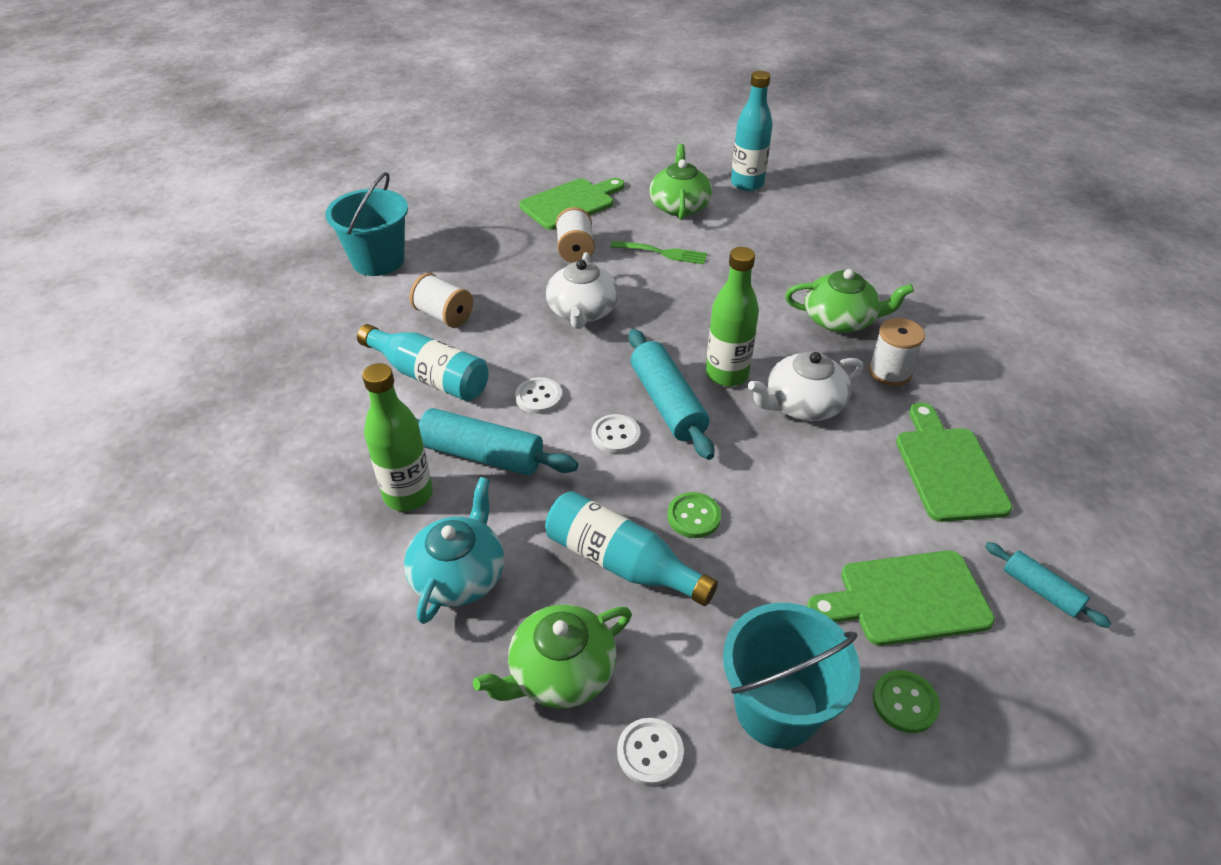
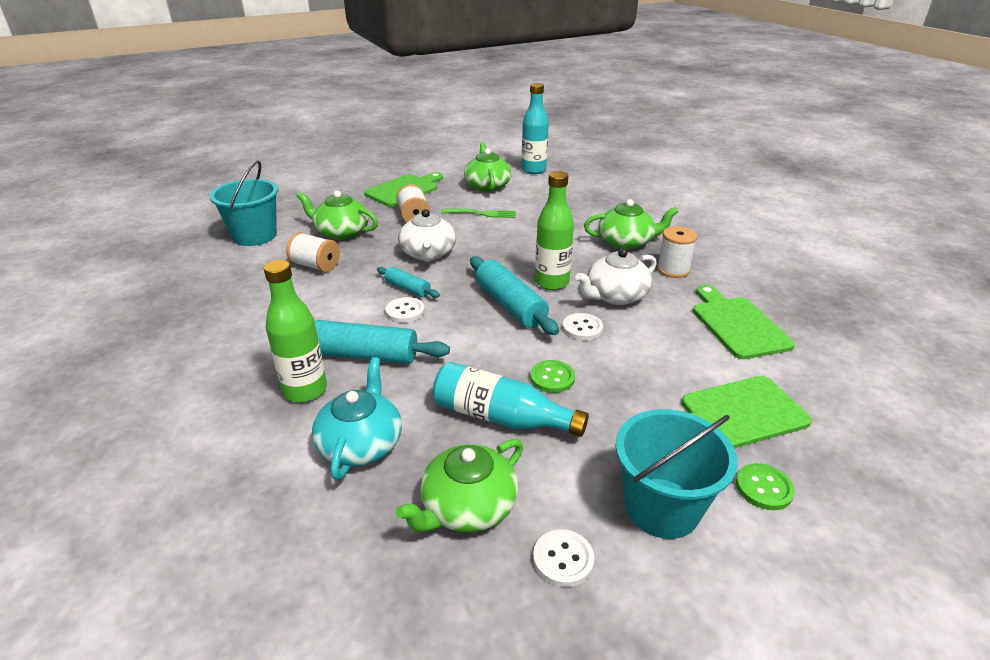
camera: 10 degrees left, 10 degrees down
(429, 376) = (310, 306): turquoise bottle -> none
(482, 265) = (341, 232): none -> green teapot
(615, 435) = (474, 330): white button -> white button (582, 328)
(1041, 590) = (836, 395): turquoise rolling pin -> turquoise rolling pin (408, 288)

